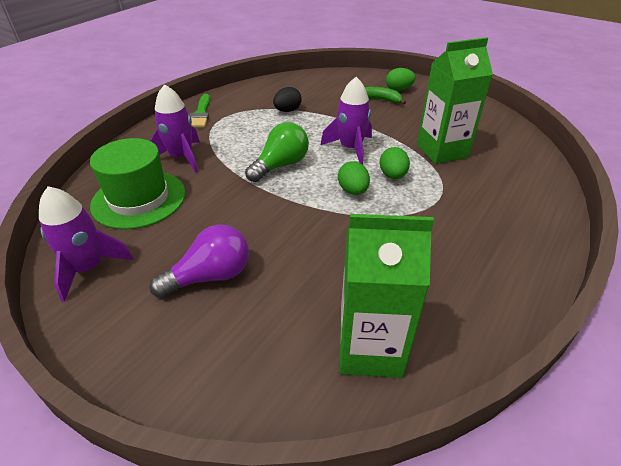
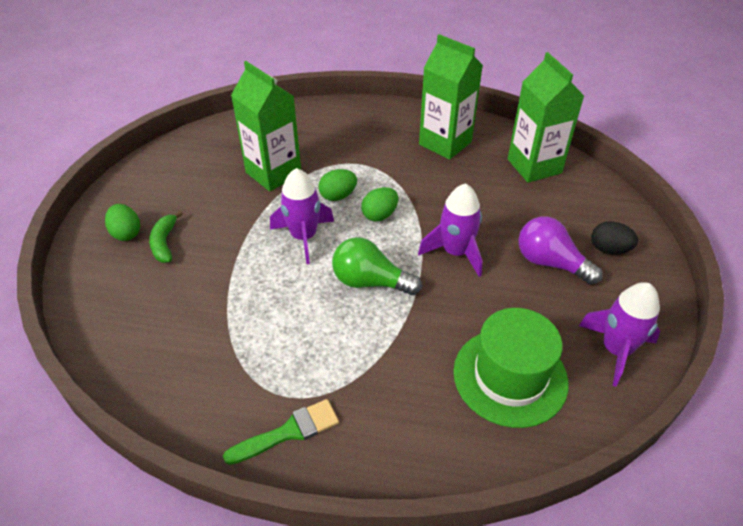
camera: 115 degrees left, 5 degrees up
(181, 157) = (412, 385): purple rocket -> purple rocket (455, 252)
(287, 111) = (234, 327): black egg -> black egg (609, 249)
(454, 277) = (445, 143): none -> green carton

